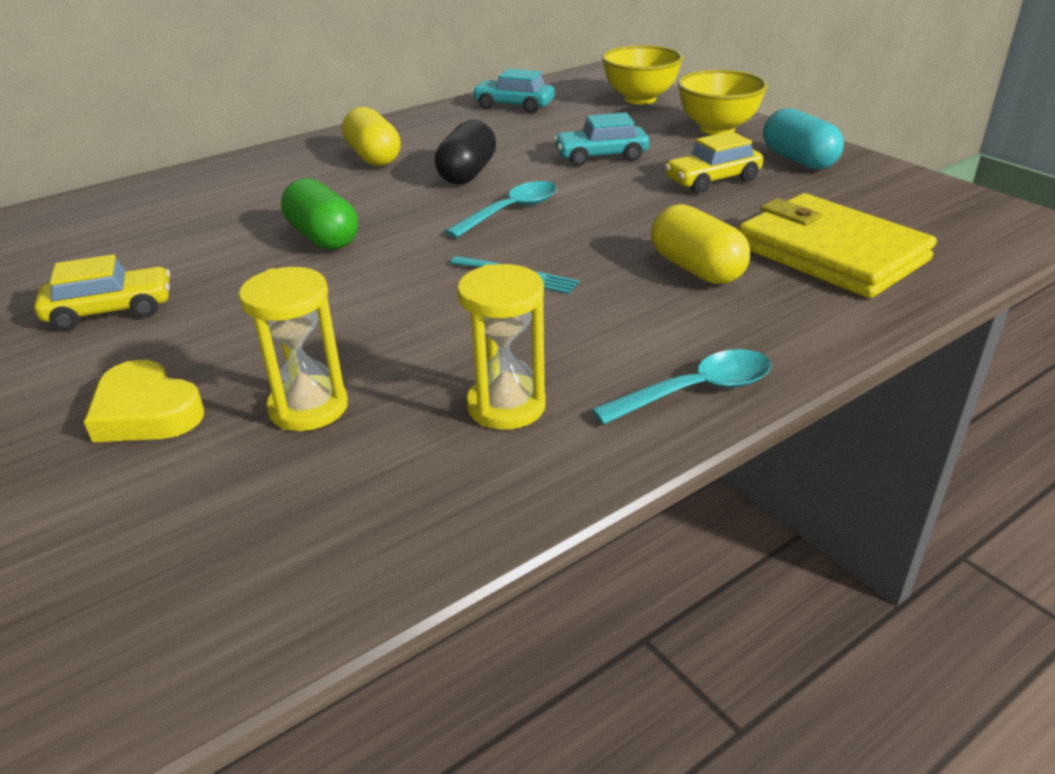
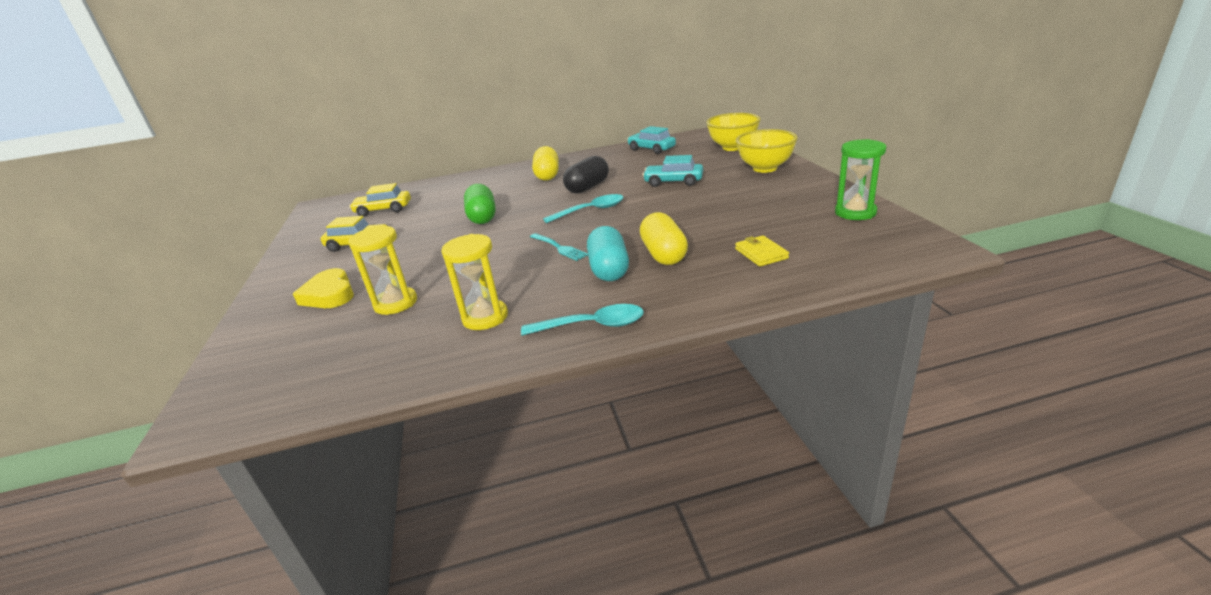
camera: 25 degrees right, 5 degrees down
(712, 180) = (728, 201): yellow car -> yellow car (383, 210)
(798, 160) = (800, 192): turquoise capsule -> turquoise capsule (609, 269)
(831, 253) = (761, 253): yellow wallet -> yellow wallet, size x0.43
(896, 185) = (855, 212): none -> green hourglass

